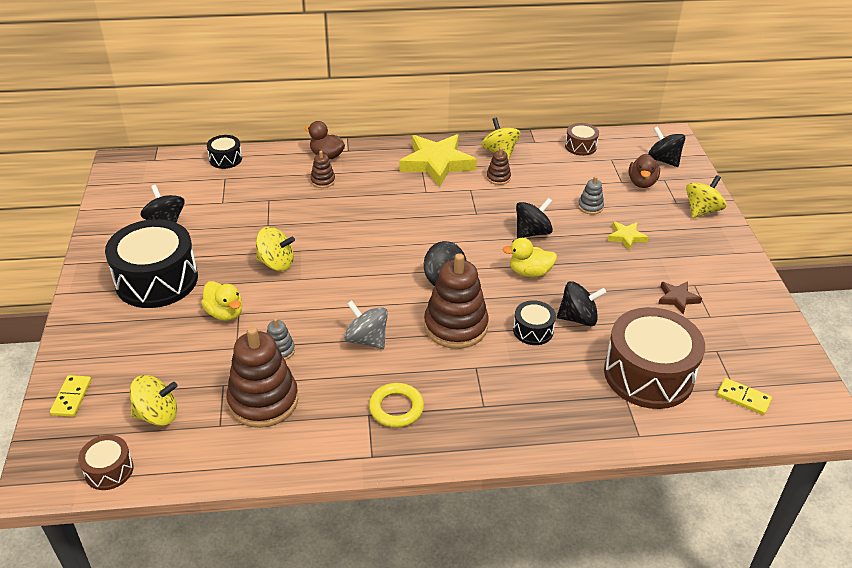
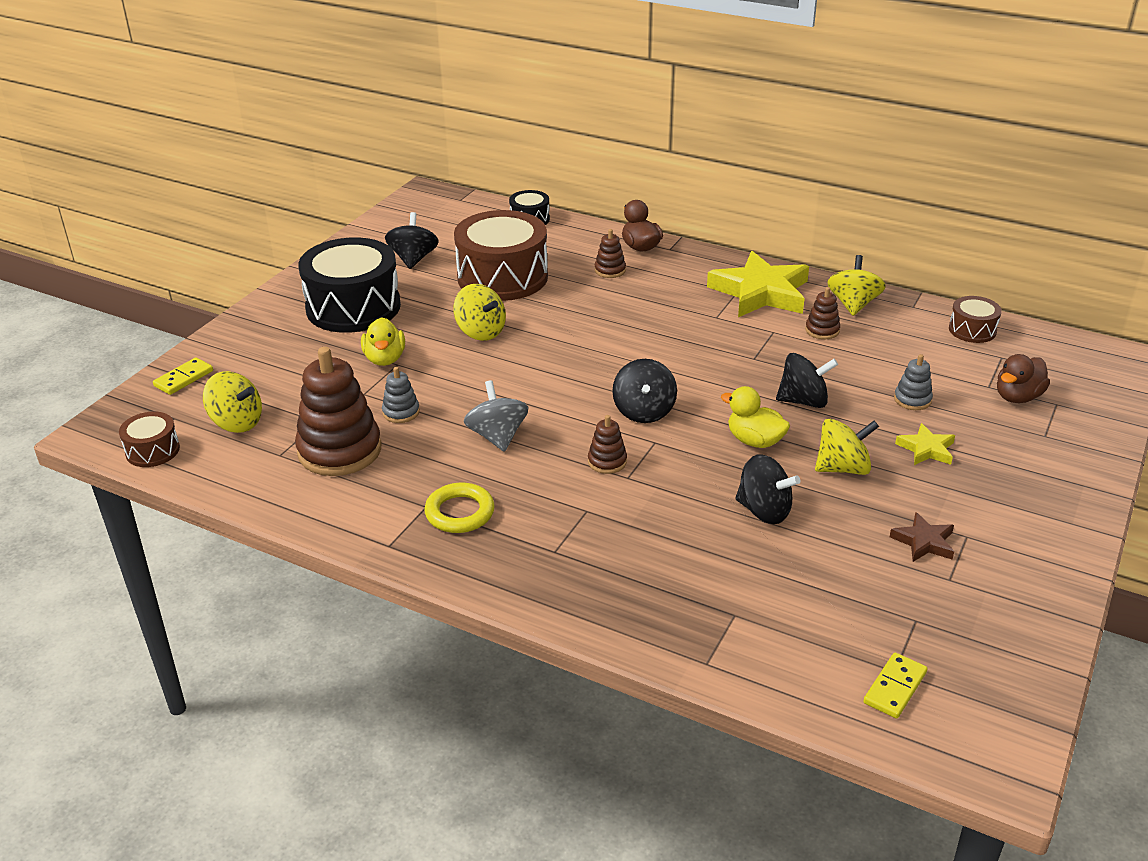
camera: 35 degrees right, 5 degrees down
(455, 326) = (607, 461): brown stacking toy -> brown stacking toy, size x0.46
(533, 330) = (693, 501): black drum -> none
(648, 374) = (791, 606): brown drum -> brown drum (502, 277)
(663, 160) = (1080, 381): black spinning top -> none
(702, 210) = (1074, 457): yellow spinning top -> yellow spinning top (842, 468)
(743, 398) = (894, 687): yellow domino -> yellow domino turned 60 degrees clockwise

